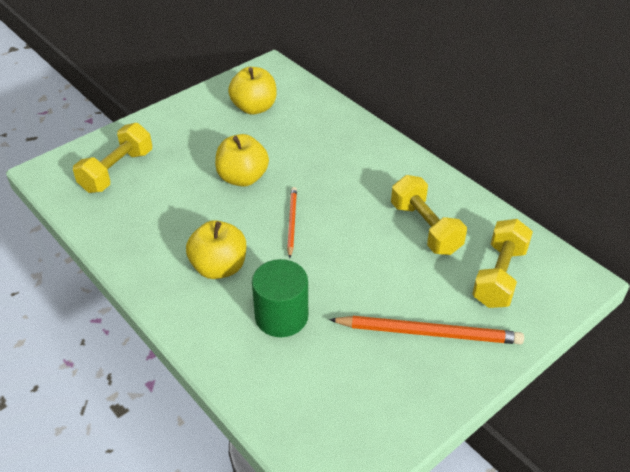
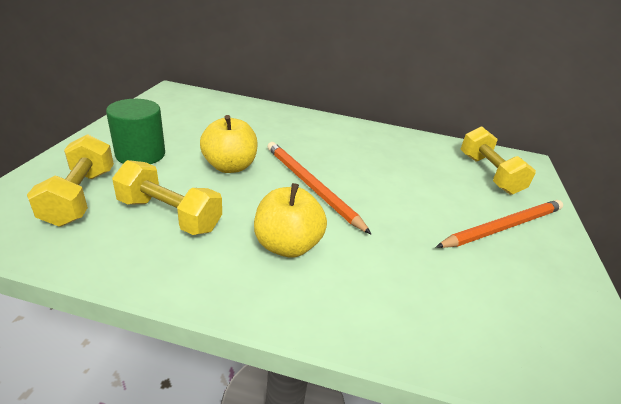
camera: 40 degrees left, 10 degrees down
(254, 108) = (186, 117): yellow apple -> none
(281, 316) = (392, 264): green cylinder -> green cylinder (140, 154)
(292, 222) = (311, 186): orange pencil -> orange pencil, size x1.70
(425, 228) = (409, 160): yellow dumbbell -> yellow dumbbell (169, 215)

